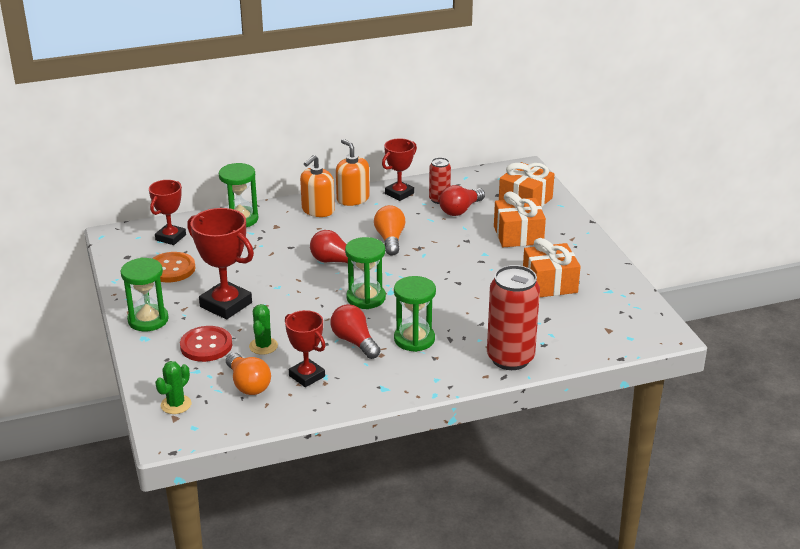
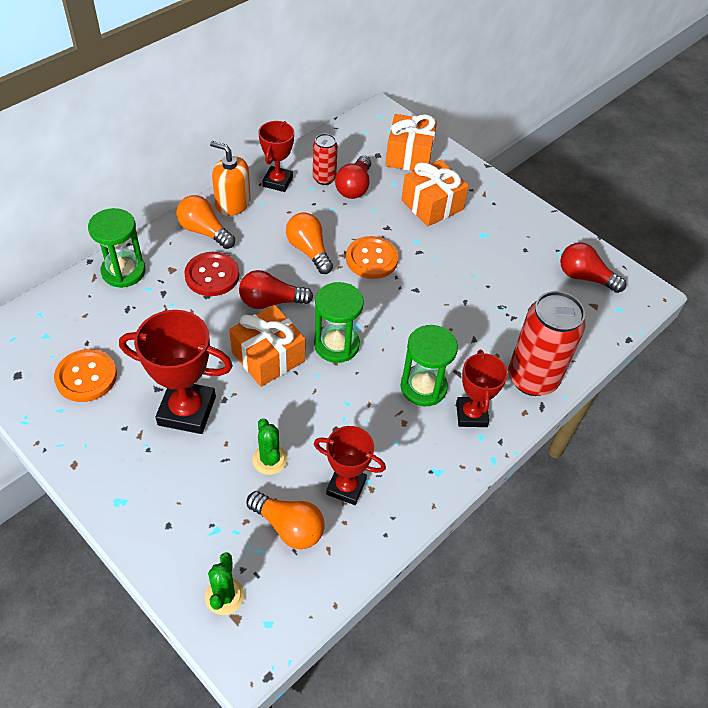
camera: 30 degrees left, 20 degrees up
(148, 320) = (106, 470): green hourglass -> none
(170, 237) = (55, 326): red trophy -> red trophy (471, 414)
(206, 345) = (203, 485): red button -> red button (212, 275)
(318, 210) = (204, 231): orange soap dispenser -> orange light bulb
(354, 342) = (365, 414): red light bulb -> red light bulb (585, 277)
(437, 256) = (371, 259): none -> orange button
(549, 283) = (503, 261): orange gift -> orange gift (268, 357)

